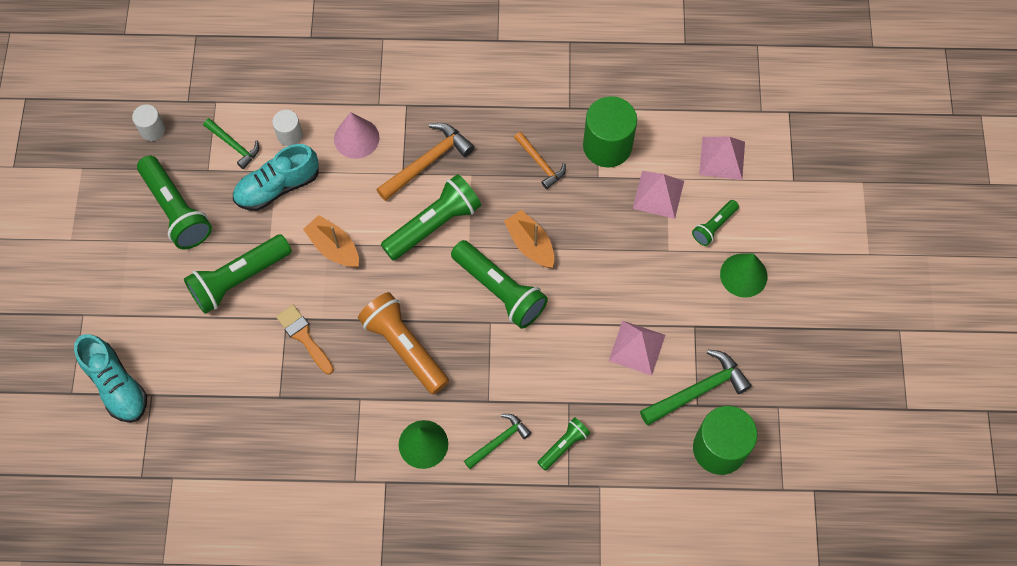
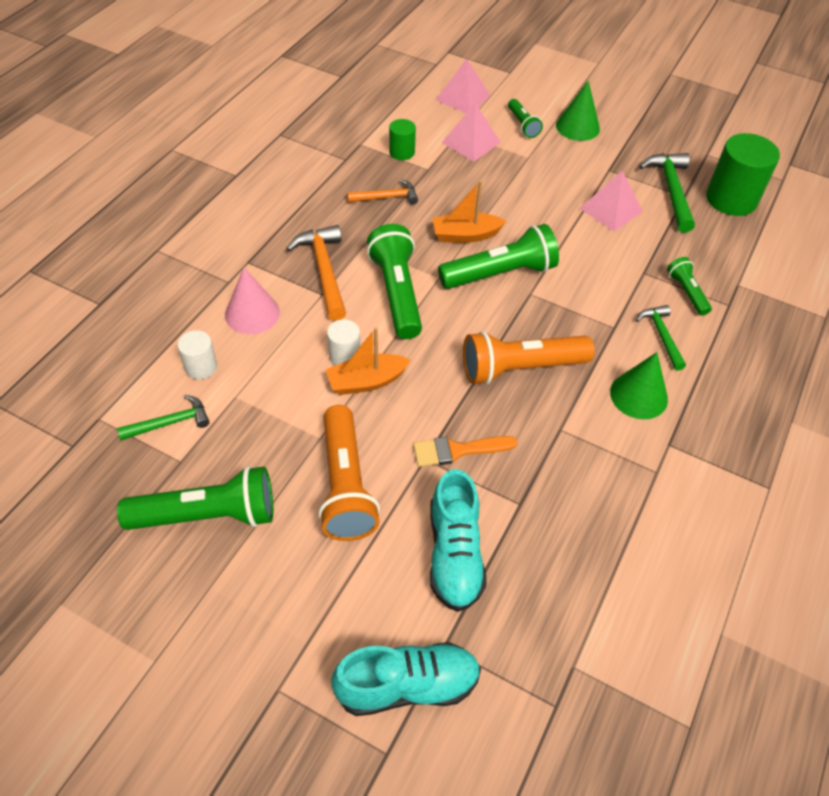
camera: 65 degrees left, 15 degrees down
(152, 130) = (77, 498): white cylinder -> white cylinder (344, 355)
(239, 279) = (345, 485): green flashlight -> orange flashlight
(277, 187) = (256, 402): turquoise shoe -> turquoise shoe (454, 554)
(607, 146) = (402, 152): green cylinder -> green cylinder, size x0.52

